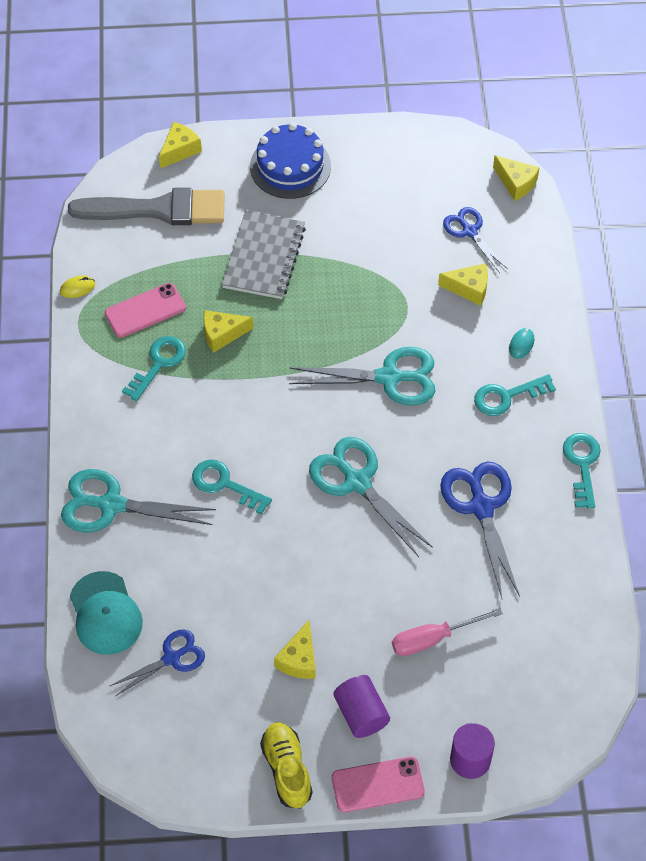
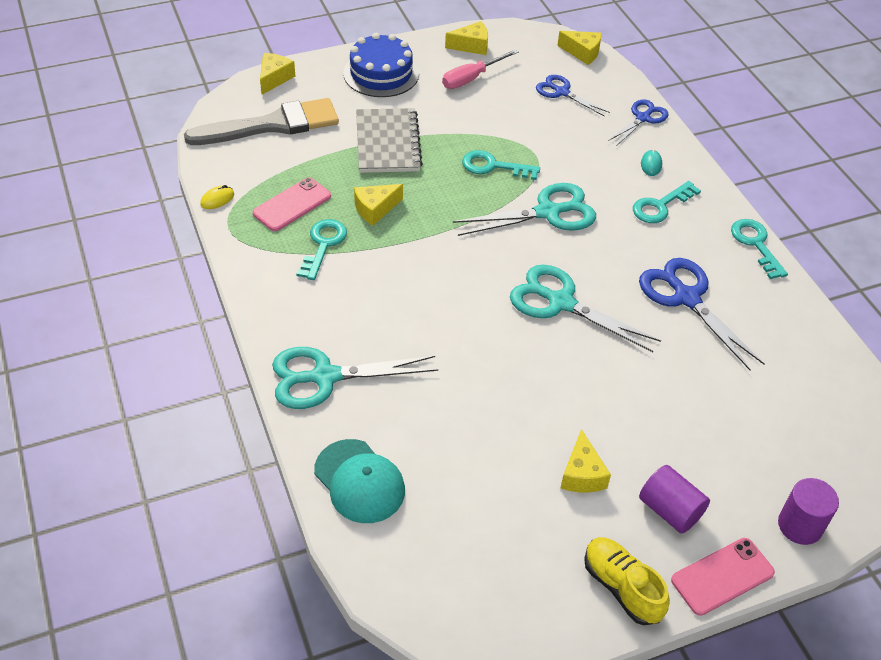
camera: 20 degrees left, 10 degrees down
(172, 658) = (449, 507): blue scissors -> blue scissors (643, 118)
(224, 484) = (433, 333): turquoise key -> turquoise key (493, 166)
(433, 638) = (703, 421): pink screwdriver -> pink screwdriver (471, 78)
(469, 288) = (583, 132): yellow cheese -> yellow cheese (471, 46)

